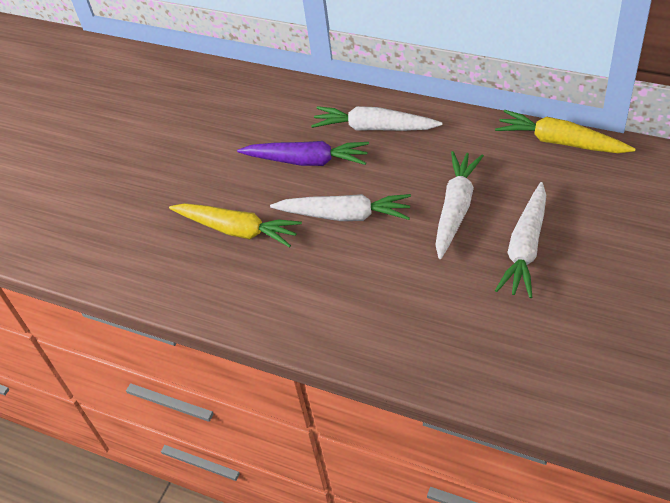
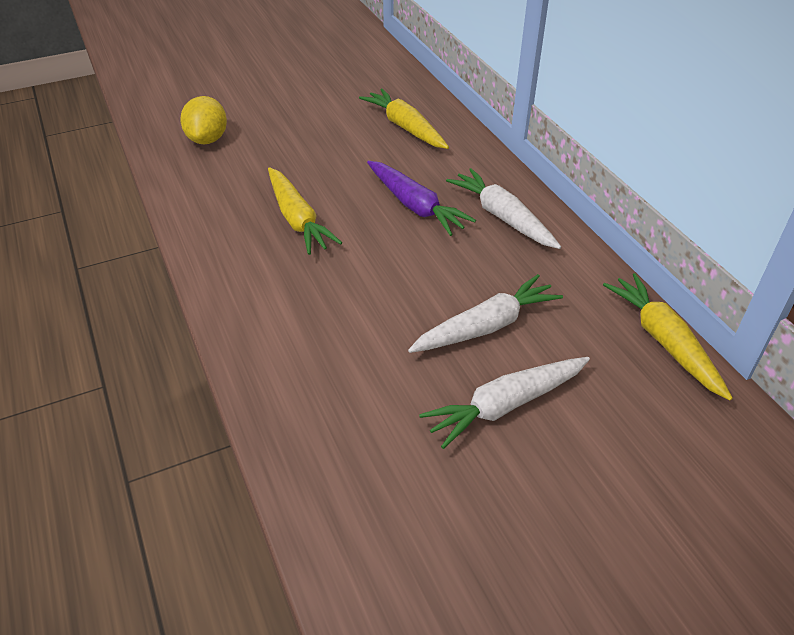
camera: 35 degrees right, 5 degrees down
(73, 220) = (207, 139): none -> yellow lemon
(219, 106) = (405, 127): none -> yellow carrot
(345, 215) = (388, 265): white carrot -> none

